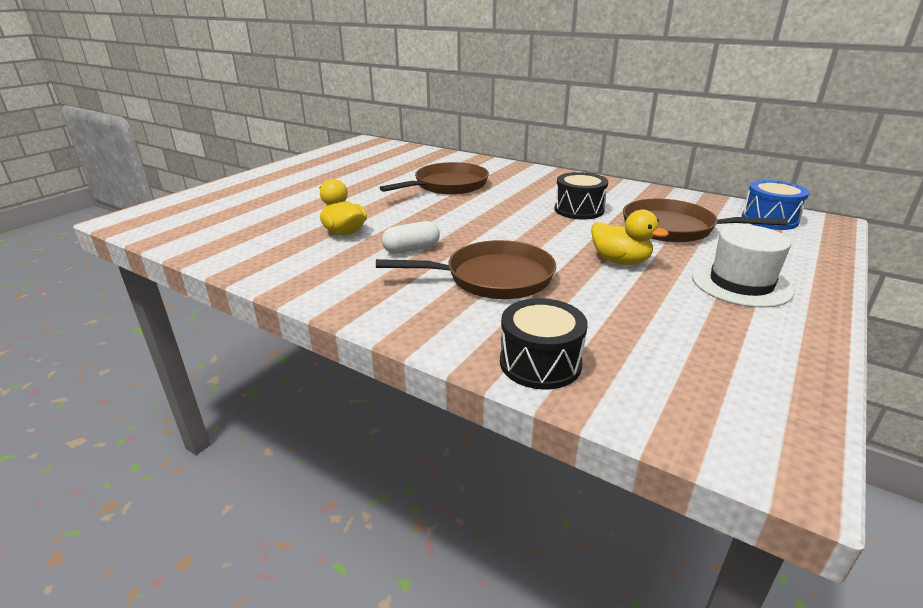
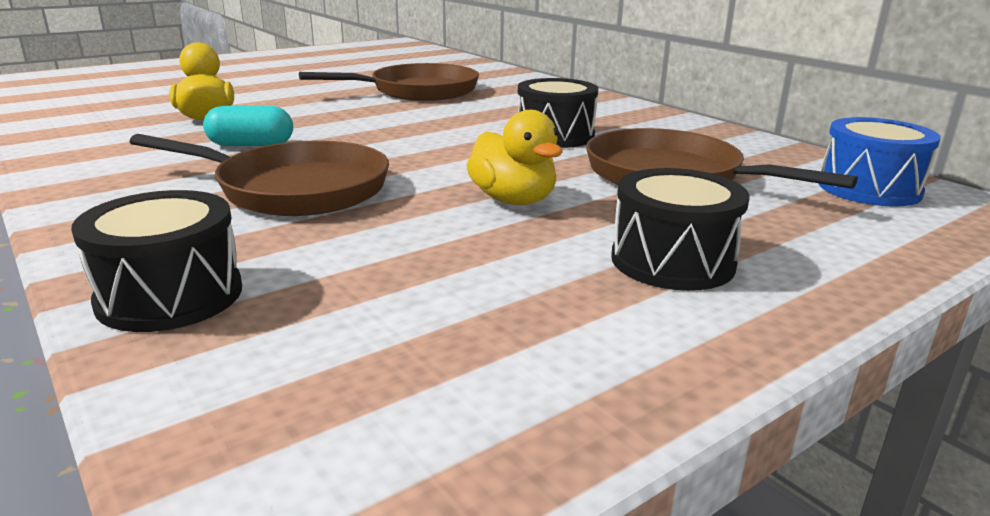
camera: 20 degrees right, 5 degrees down
(412, 249) = (251, 145): white capsule -> turquoise capsule
(741, 283) = (672, 261): white hat -> black drum

